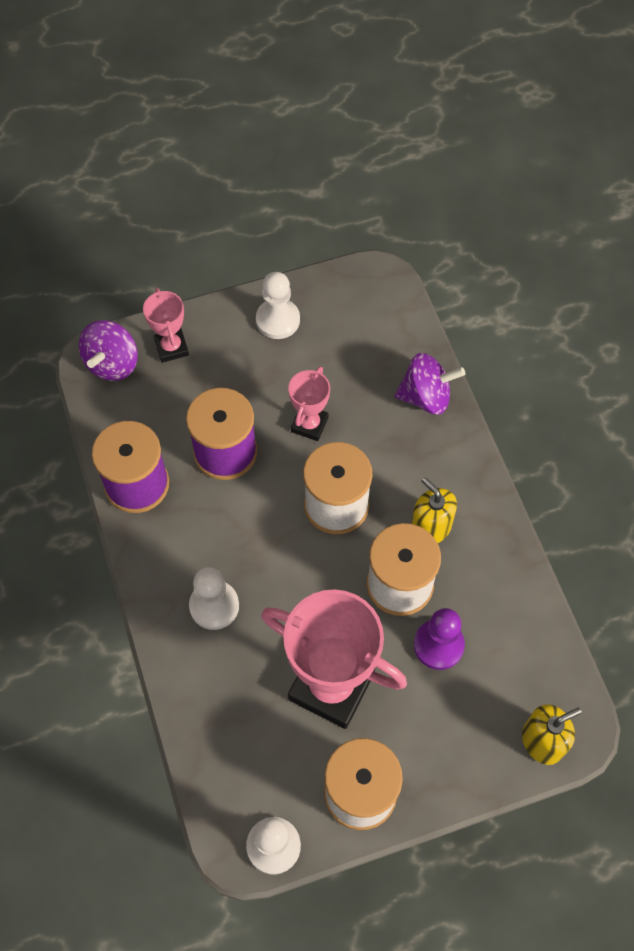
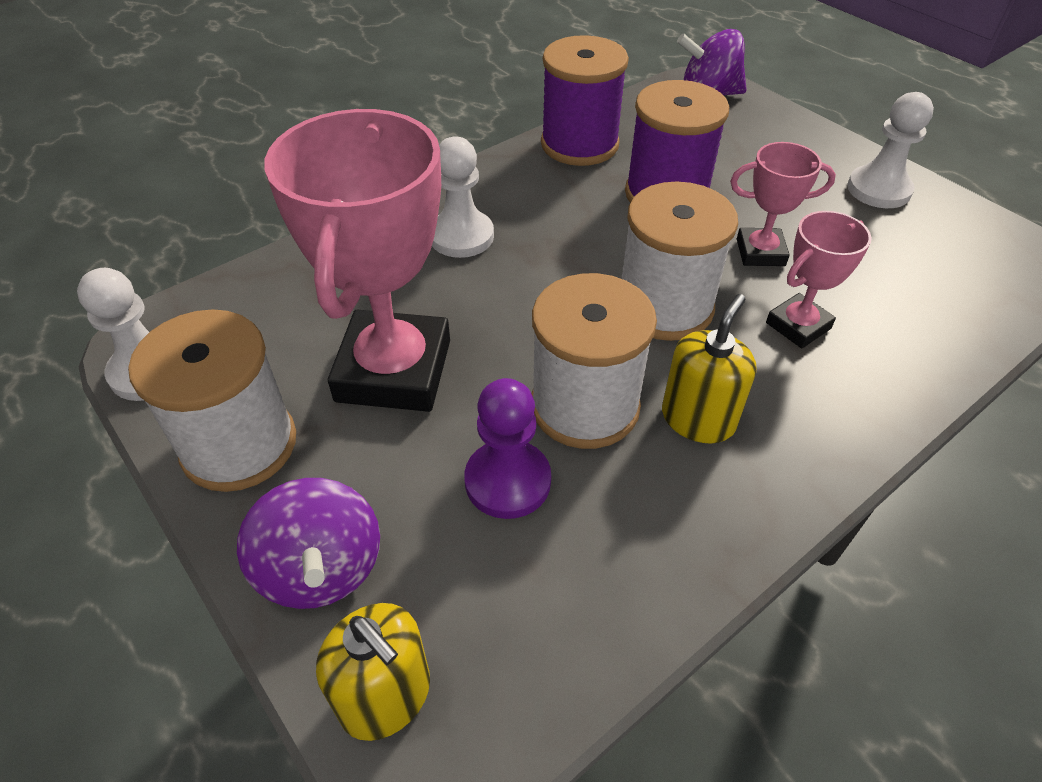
camera: 70 degrees right, 15 degrees down
(171, 347) = (763, 125): pink trophy -> pink trophy (798, 326)
(426, 397) = (908, 358): purple spinning top -> purple spinning top (321, 569)

